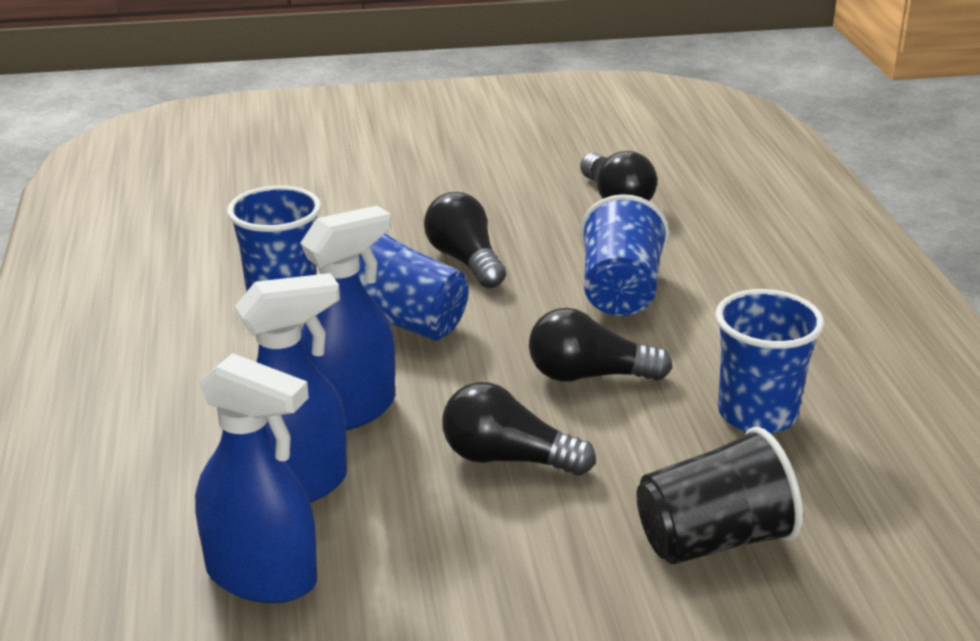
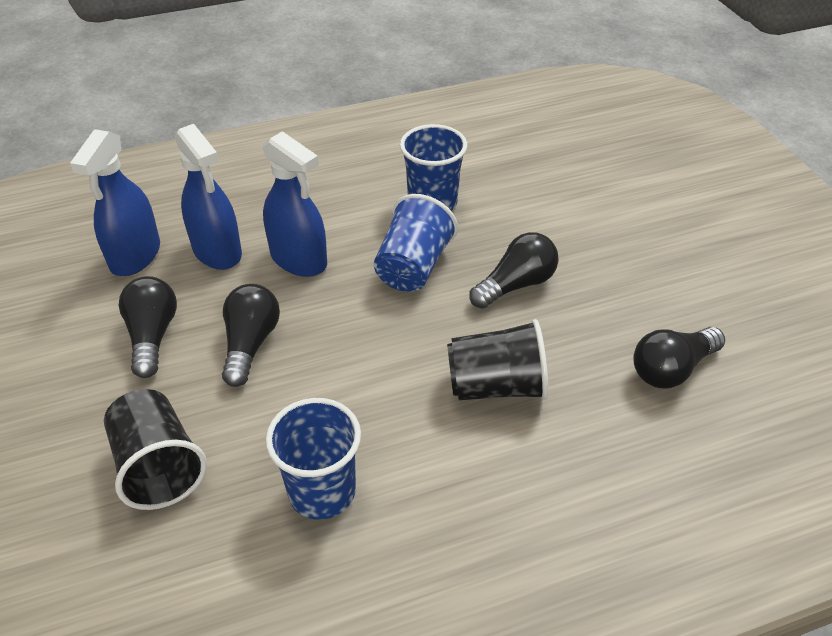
camera: 80 degrees right, 15 degrees up
(589, 376) = (361, 377): black light bulb -> black light bulb (152, 336)
(620, 292) = (496, 386): blue cup -> black cup

